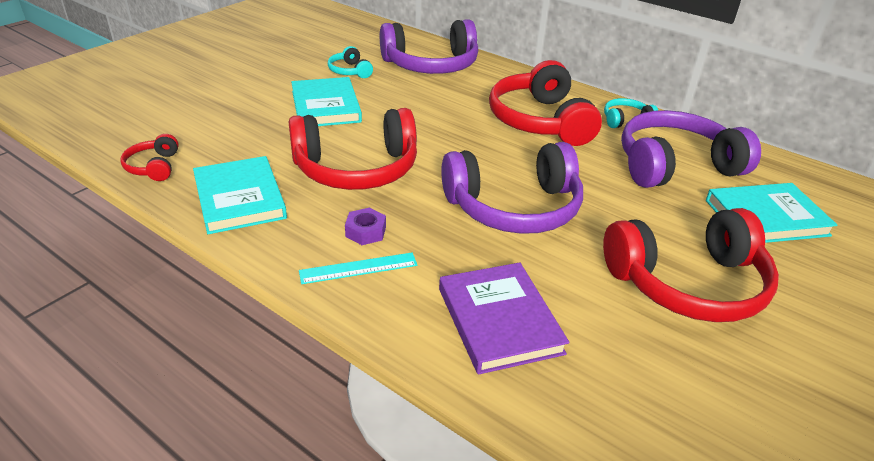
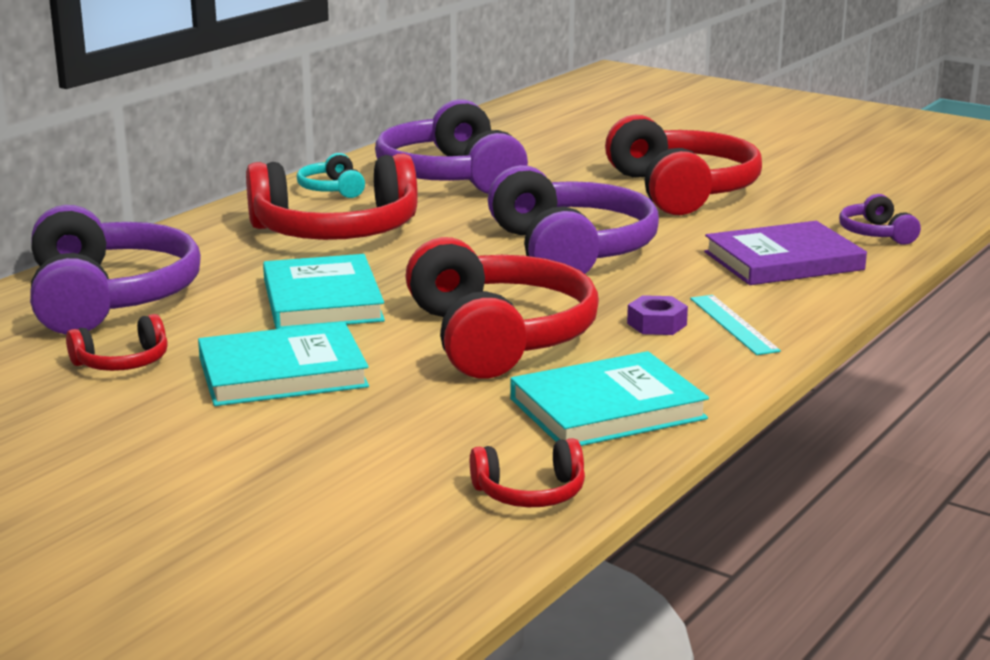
camera: 90 degrees left, 15 degrees down
(350, 71) = (122, 362): turquoise headphones -> red headphones
(589, 409) = (876, 234): none -> purple headphones
(766, 217) = (553, 154): turquoise book -> turquoise book (322, 300)

